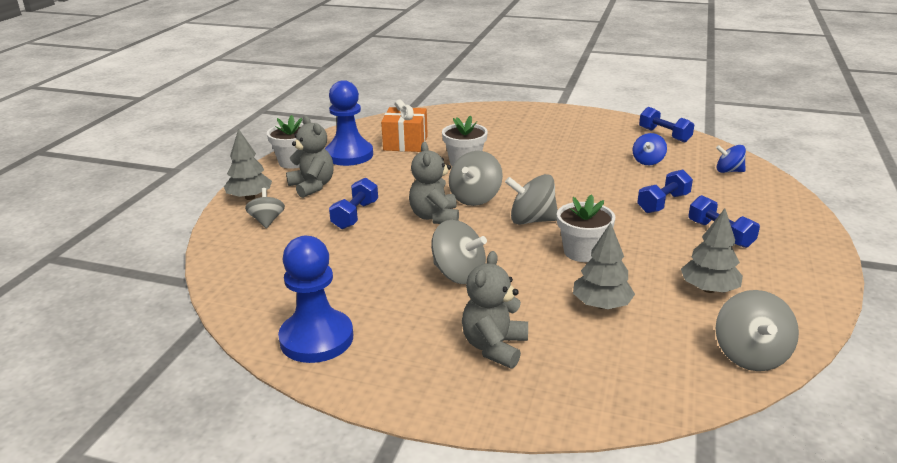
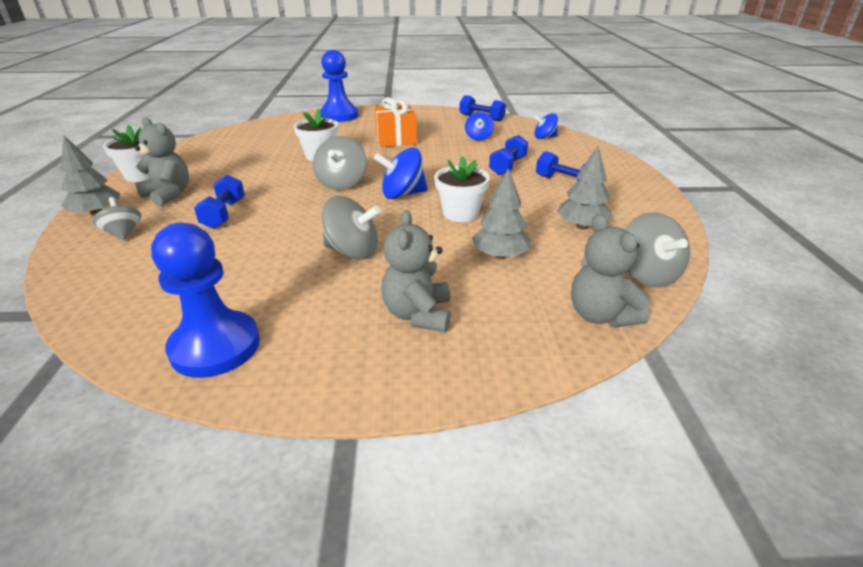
camera: 20 degrees left, 5 degrees up
(349, 155) = (201, 163): blue pawn -> blue pawn (339, 116)
(405, 143) = (256, 147): orange gift -> orange gift (396, 139)
(435, 217) = (308, 204): grey teddy bear -> grey teddy bear (600, 315)
(531, 220) = (402, 194): grey spinning top -> blue spinning top

